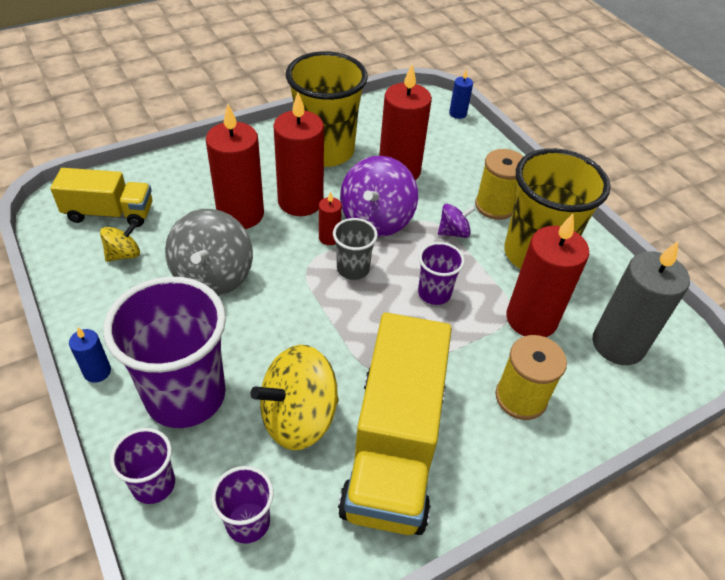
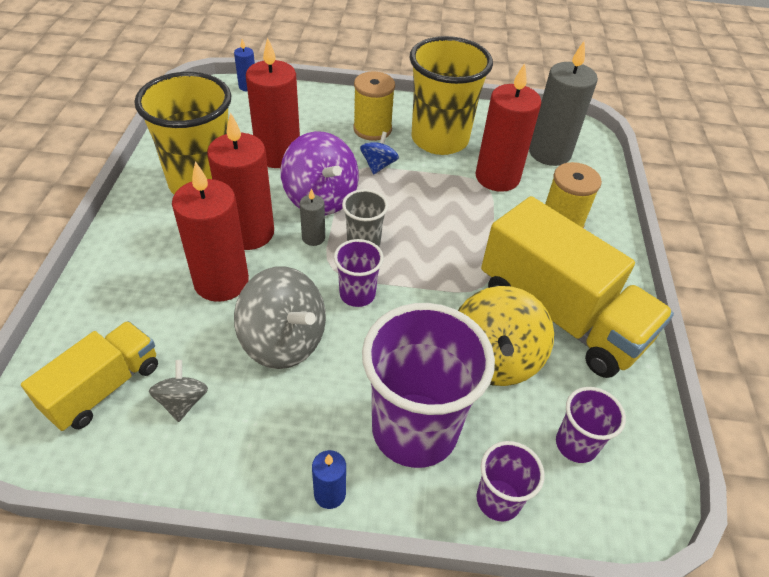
camera: 55 degrees left, 0 degrees up
(124, 254) = (183, 401): yellow spinning top -> grey spinning top
(329, 238) = (313, 238): red candle -> grey candle
(434, 293) = (431, 211): purple cup -> purple cup (357, 294)
(453, 232) = (378, 165): purple spinning top -> blue spinning top

